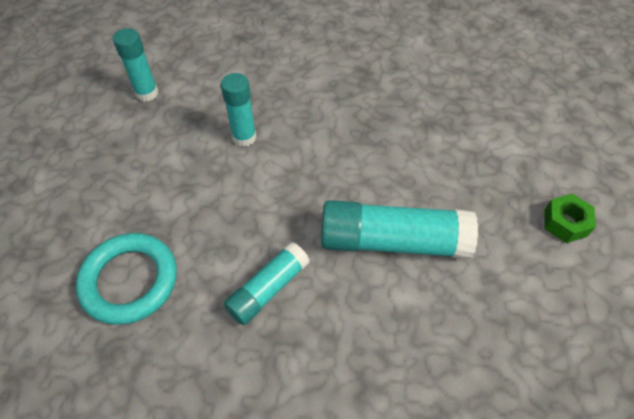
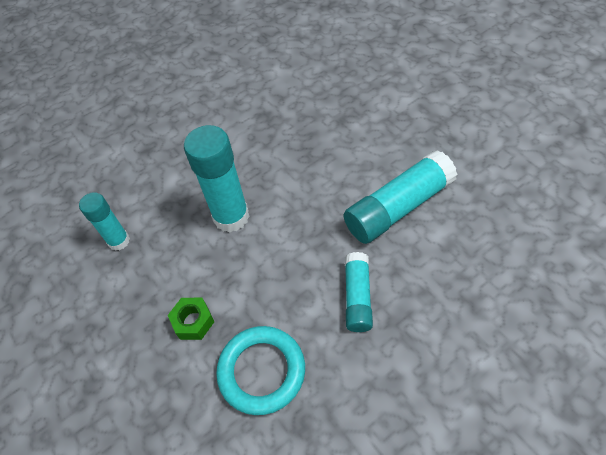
camera: 35 degrees left, 0 degrees up
(244, 137) = (231, 217): turquoise glue stick -> turquoise glue stick, size x1.68
(565, 223) = (476, 123): green nut -> green nut (193, 322)

